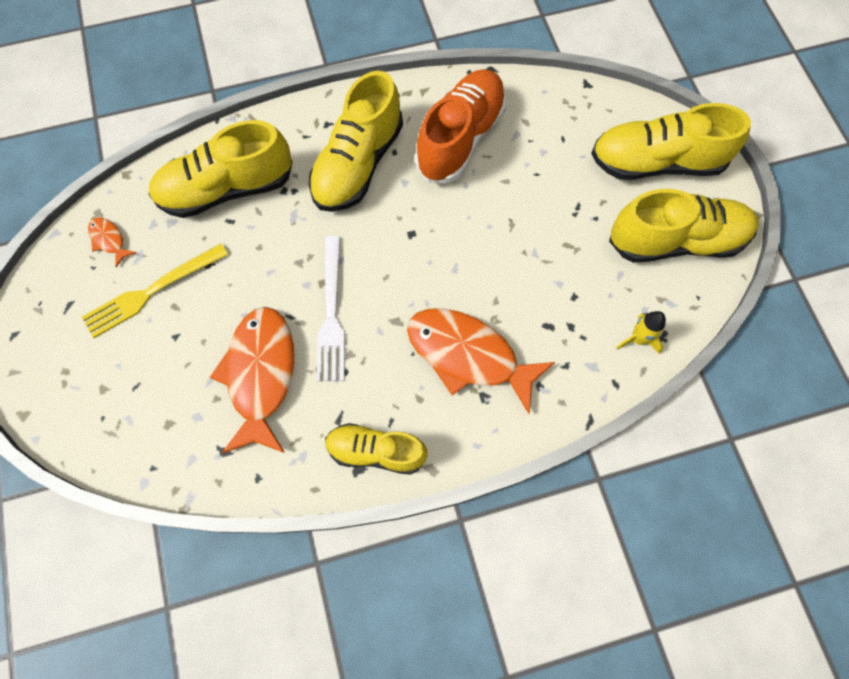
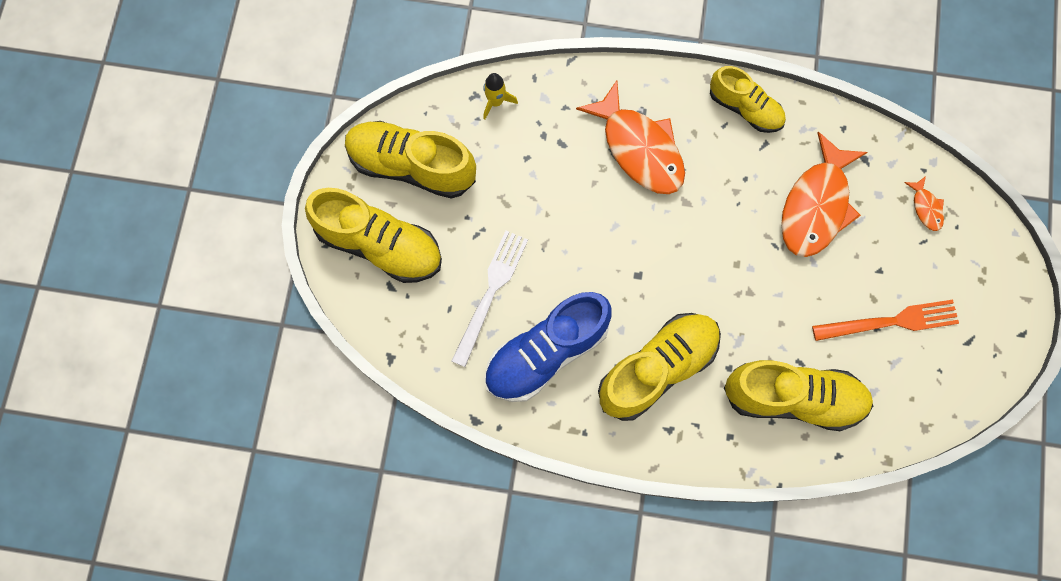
camera: 155 degrees left, 5 degrees up
(109, 240) = (919, 392): orange fish -> orange fish (926, 207)
(151, 291) = (890, 322): yellow fork -> orange fork
(331, 313) = (738, 232): white fork -> white fork (491, 293)
(460, 138) = (546, 353): orange shoe -> blue shoe

